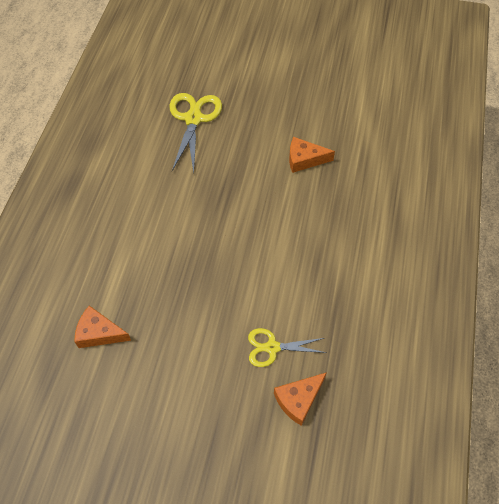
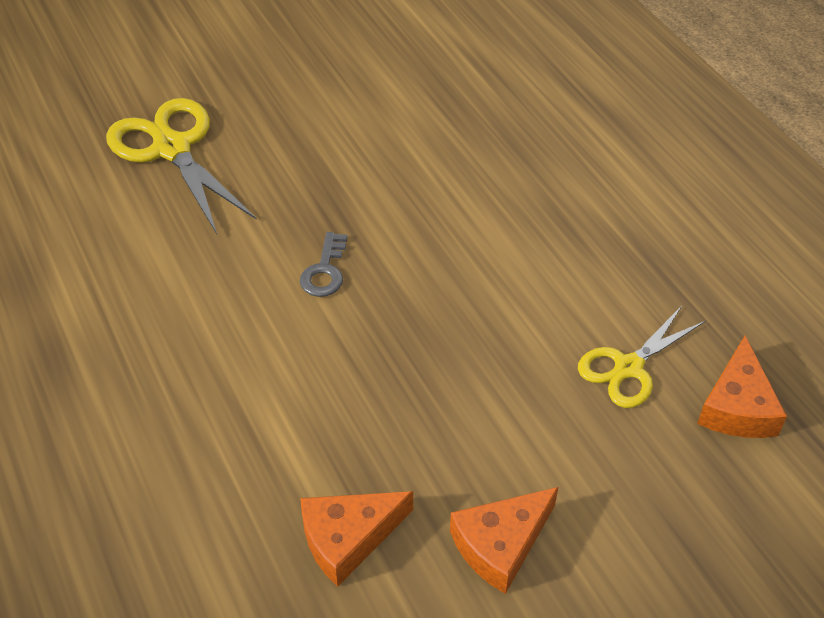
camera: 40 degrees left, 10 degrees down
(197, 215) = (325, 271): none -> grey key
(304, 159) = (403, 109): orange cheese -> orange cheese (501, 544)

